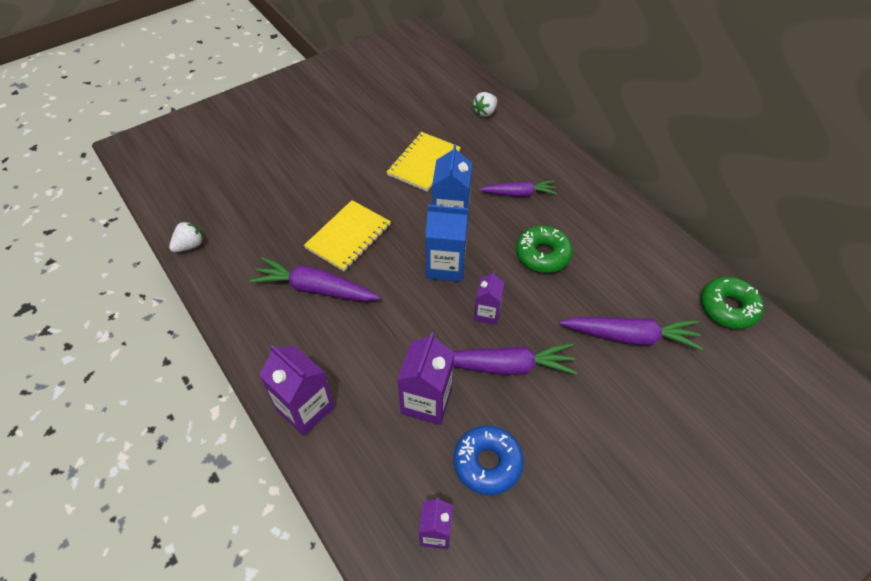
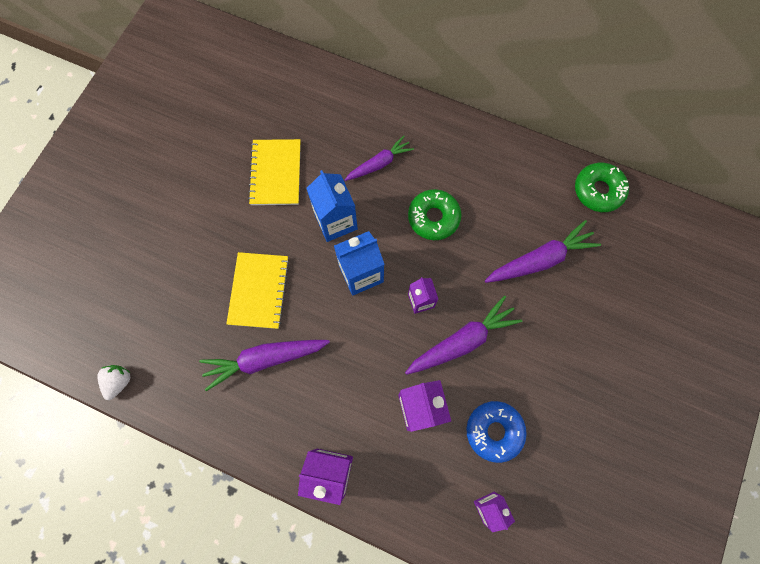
camera: 30 degrees left, 20 degrees up
(485, 112) = (297, 83): white strawberry -> none

